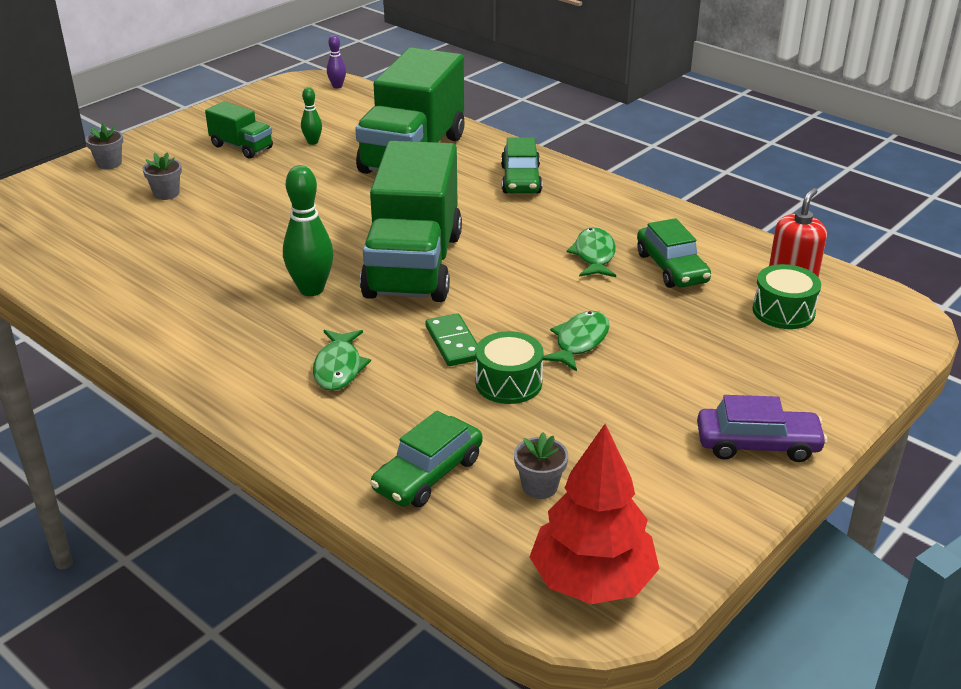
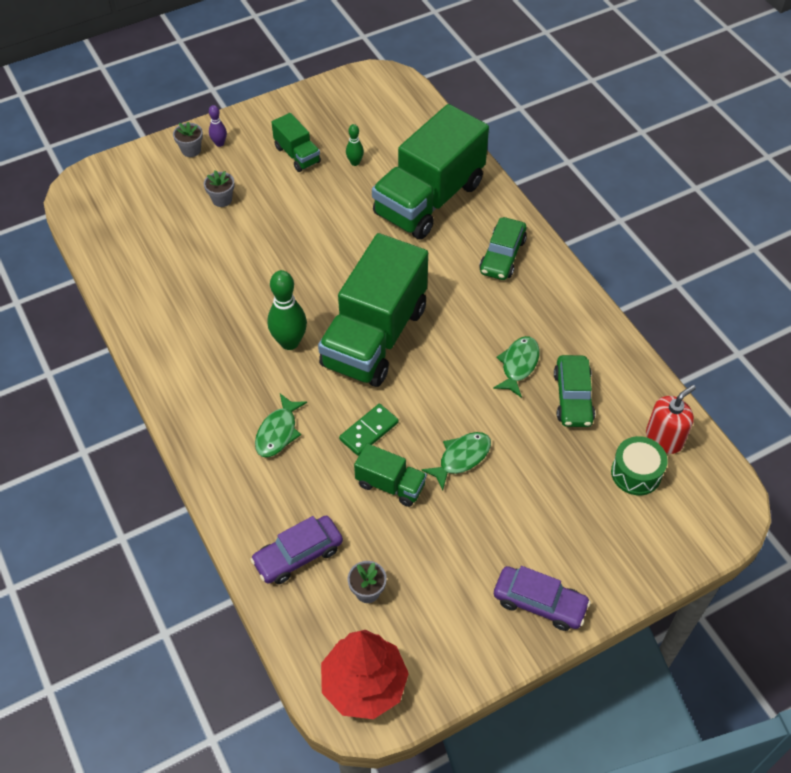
camera: 20 degrees right, 20 degrees up
(337, 86) = (403, 90): purple bowling pin -> purple bowling pin (219, 143)
(428, 474) = (298, 555): green car -> purple car
(453, 343) = (369, 431): green domino -> green domino turned 45 degrees clockwise
(508, 383) = (390, 485): green drum -> green truck

